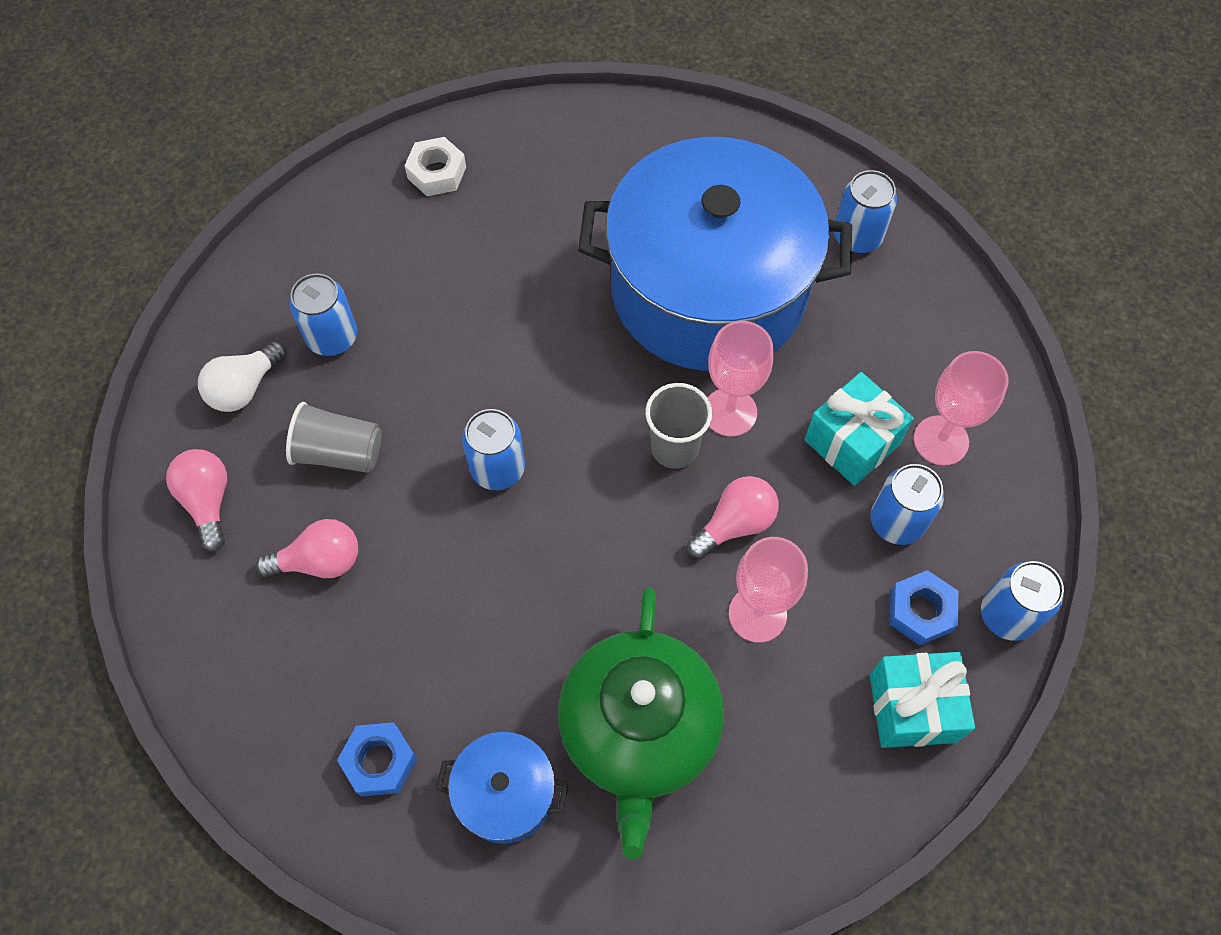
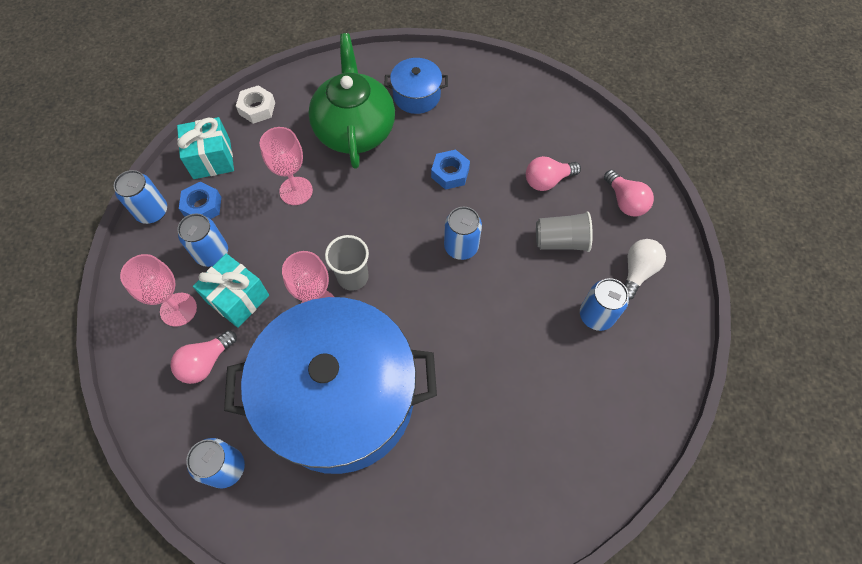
camera: 170 degrees right, 0 degrees up
(379, 761) = (481, 99): blue nut -> blue nut (450, 173)
(437, 173) = (573, 471): white nut -> white nut (257, 108)
(735, 524) = (311, 237): pink light bulb -> pink light bulb (206, 362)

